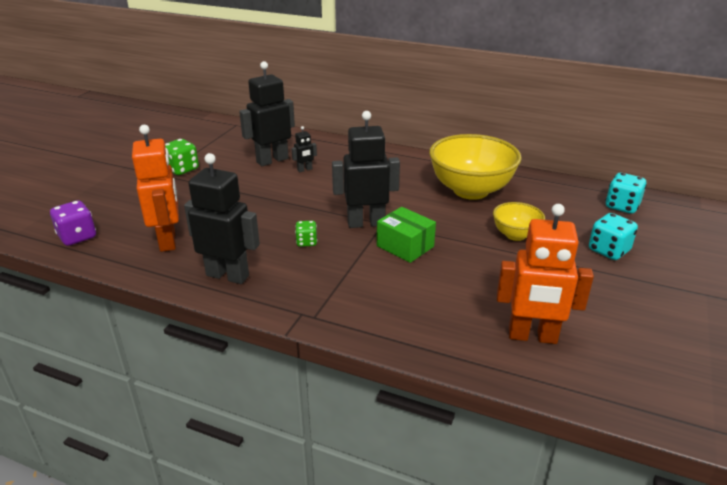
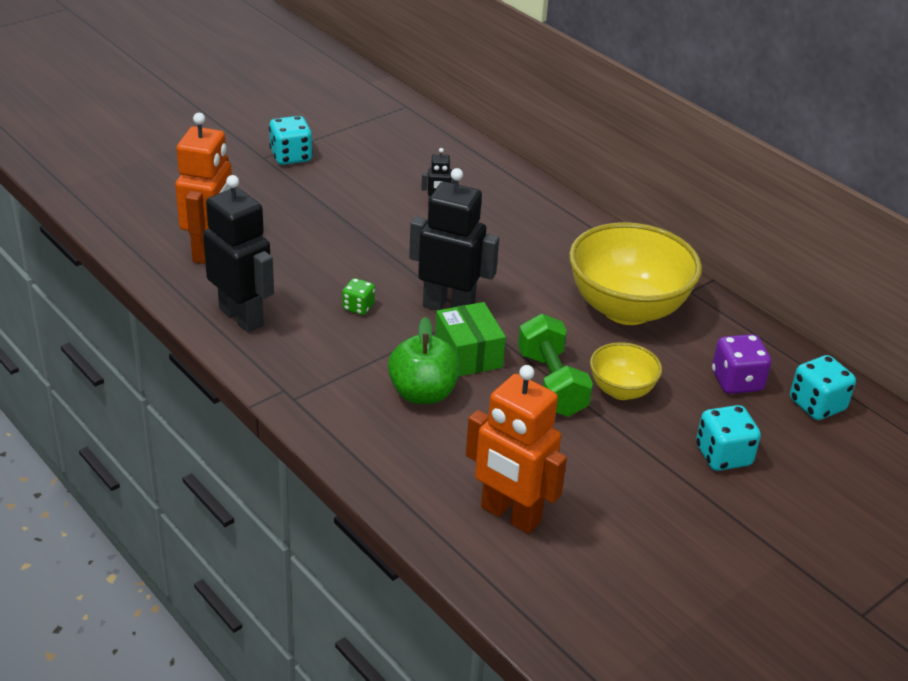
camera: 25 degrees right, 5 degrees up
(77, 237) = (121, 212): purple dice -> purple dice (736, 381)
(182, 169) = (291, 157): green dice -> turquoise dice
(272, 160) = (409, 178): black robot -> none
(399, 280) = (423, 393): none -> green apple
(472, 245) = (551, 384): none -> green dumbbell

